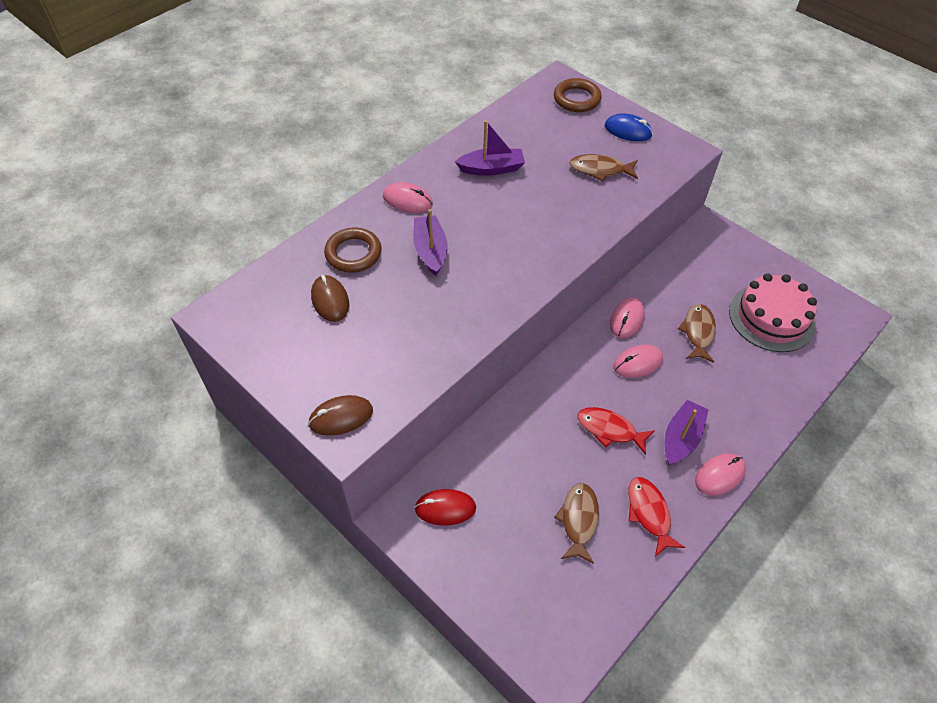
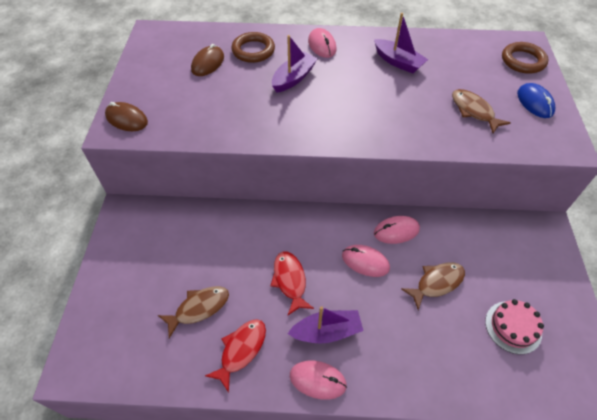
camera: 50 degrees right, 0 degrees up
(445, 508) = (149, 229): red mouse -> none
(771, 317) = (513, 327): pink cake -> pink cake, size x0.61

